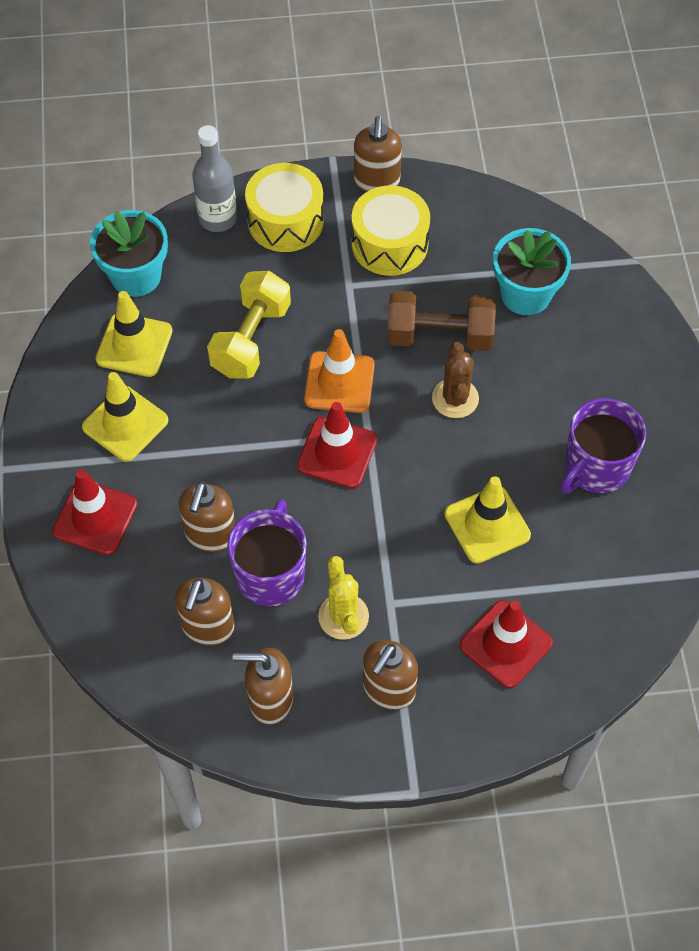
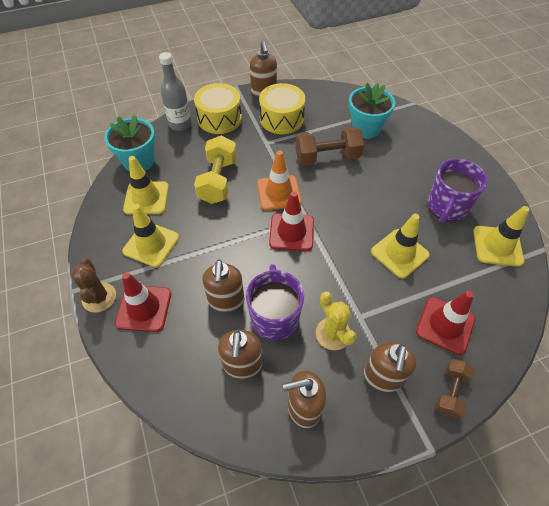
camera: 15 degrees left, 5 degrees down
(455, 398) = (350, 187): brown cactus -> brown cactus (99, 297)
(471, 730) = (450, 392): none -> brown dumbbell
(643, 549) = (497, 246): none -> yellow traffic cone

